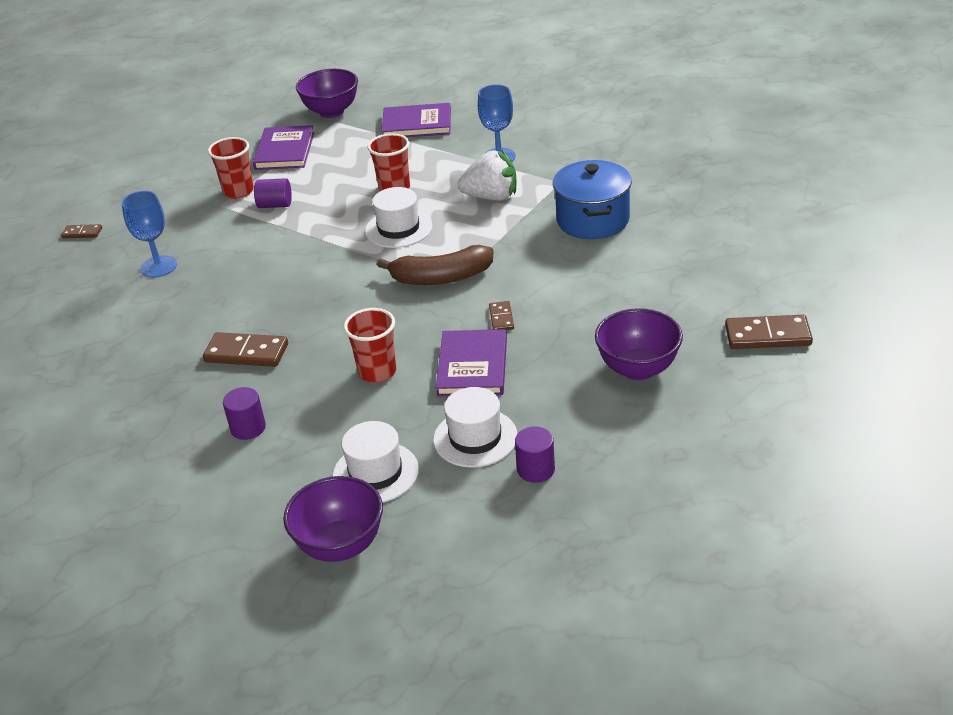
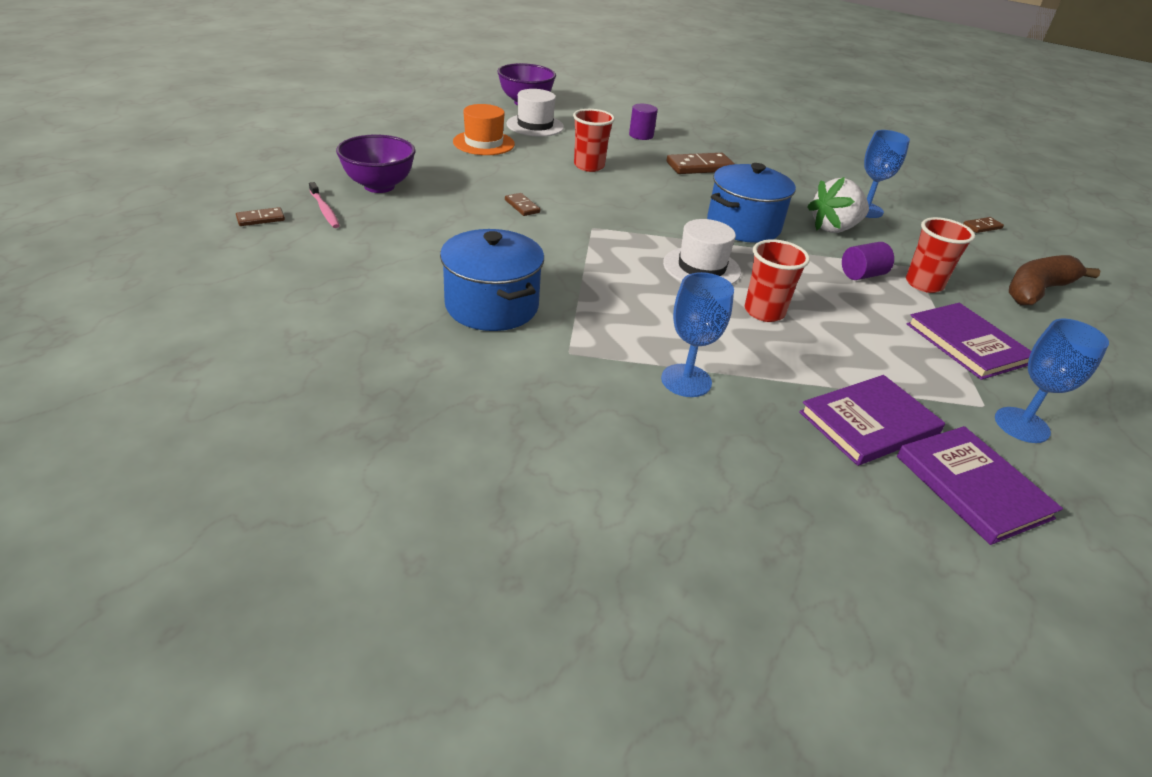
camera: 145 degrees right, 0 degrees up
(307, 264) = (743, 226): none -> blue pot
(331, 112) = (1021, 425): purple bowl -> blue goblet
(441, 278) = (607, 229): brown banana -> brown banana (1037, 291)
(472, 366) = (519, 175): purple book -> purple book (972, 487)
(475, 438) = (483, 143): white hat -> orange hat
(491, 197) = (638, 318): white strawberry -> white strawberry (834, 228)
(536, 469) = (431, 134): purple cylinder -> none
(703, 339) = (324, 210): none -> pink toothbrush
(767, 335) = (260, 219): brown domino -> brown domino, size x0.55

